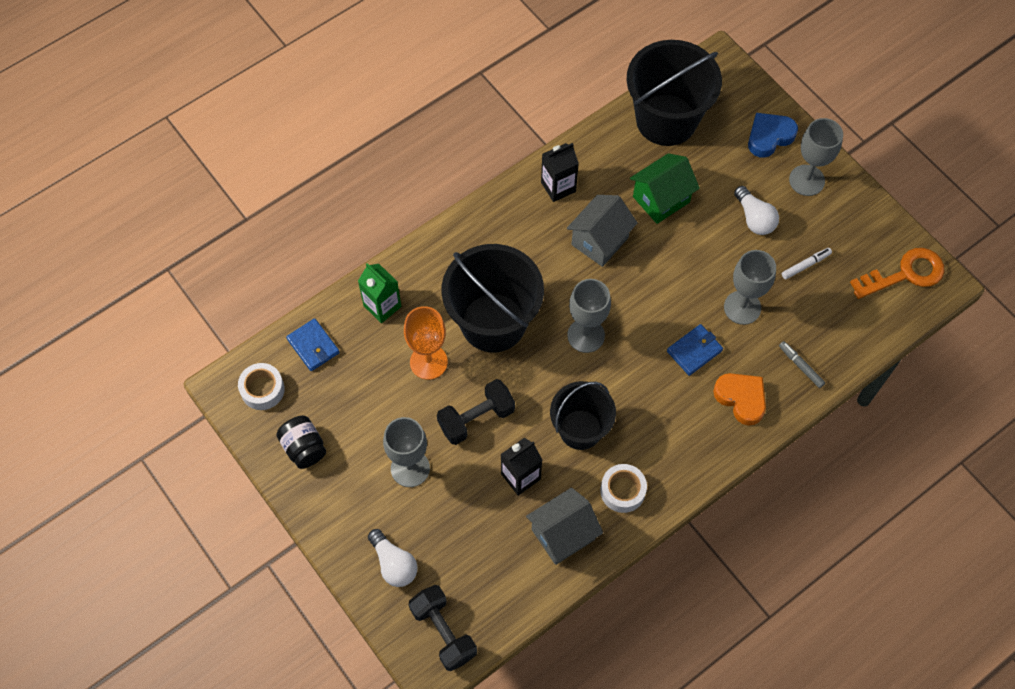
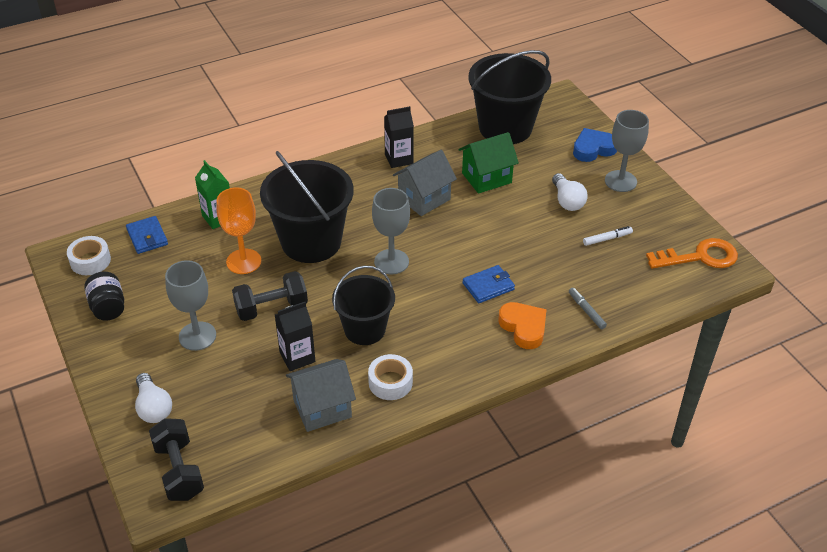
camera: 10 degrees right, 20 degrees down
(742, 307) = (541, 261): grey goblet -> none

